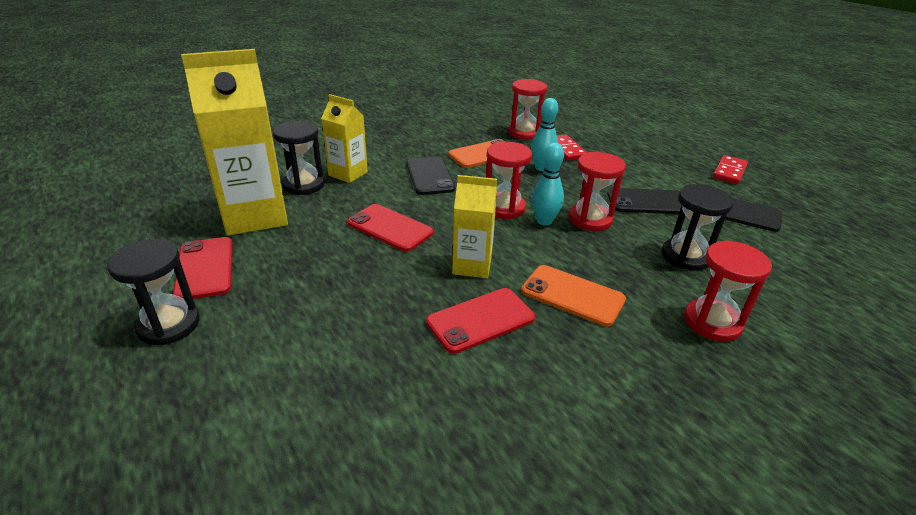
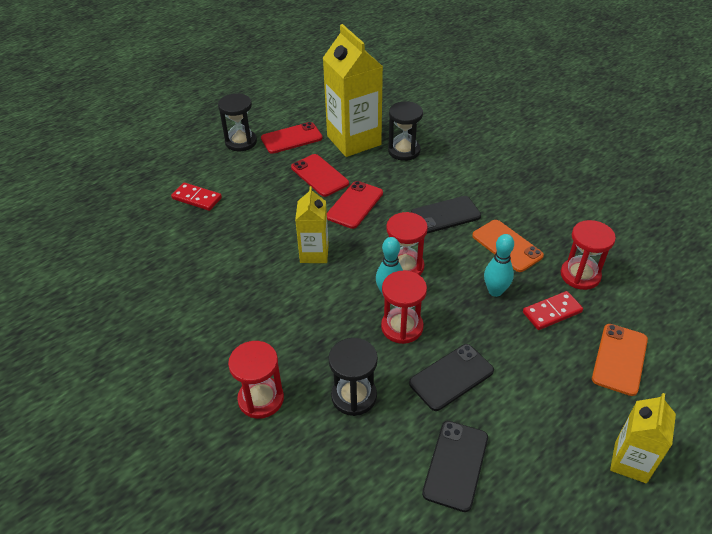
camera: 85 degrees right, 10 degrees up
(348, 174) = (430, 169): yellow carton -> yellow carton (630, 462)
(480, 320) = (253, 263): red phone -> red phone (319, 175)
(572, 295) = (285, 311): orange phone -> orange phone (619, 359)
(647, 202) = (451, 377): black phone -> black phone turned 60 degrees clockwise
(729, 172) = (567, 481): red domino -> red domino (197, 198)

